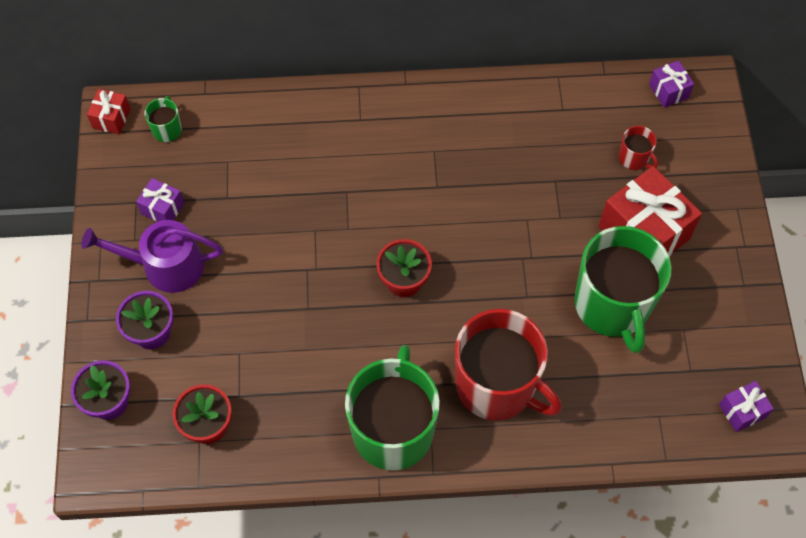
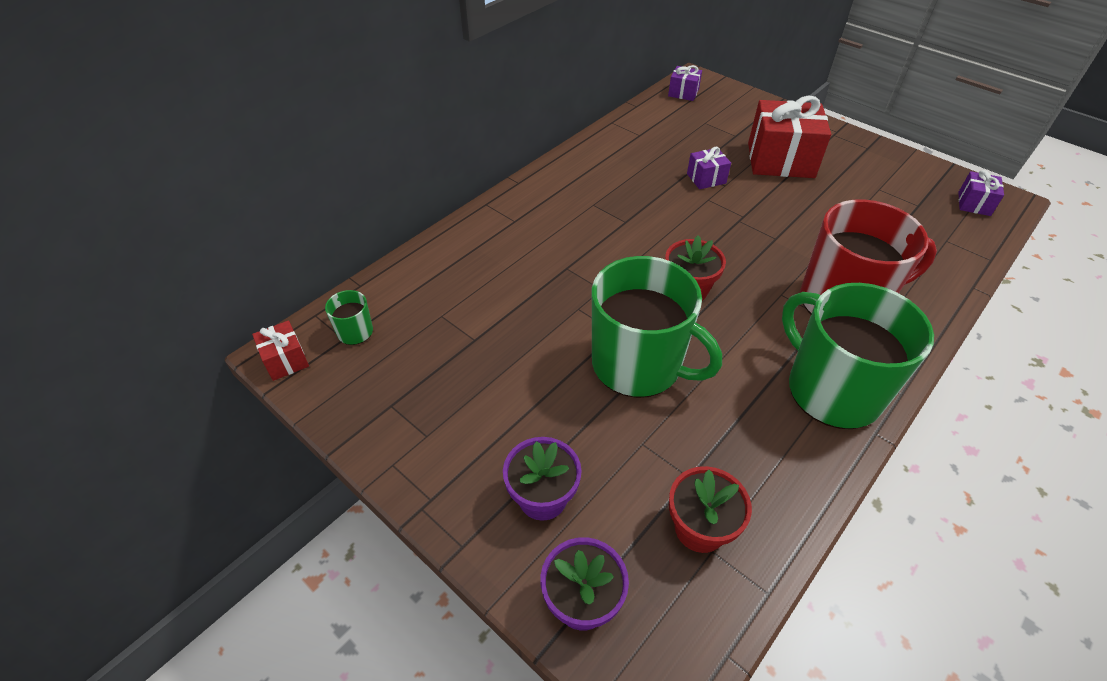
camera: 45 degrees left, 15 degrees down
(162, 208) = (424, 390): purple gift -> purple gift (706, 178)
(165, 266) = (484, 432): purple watering can -> none
(613, 305) = (827, 205): green mug -> green mug (638, 364)
(634, 158) = (716, 131): red mug -> none

